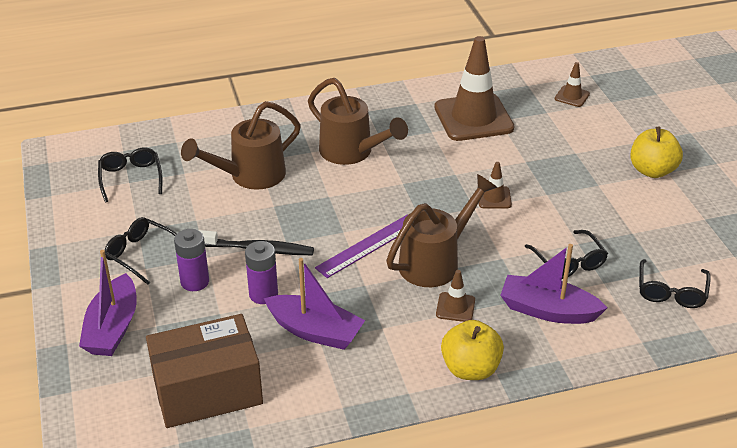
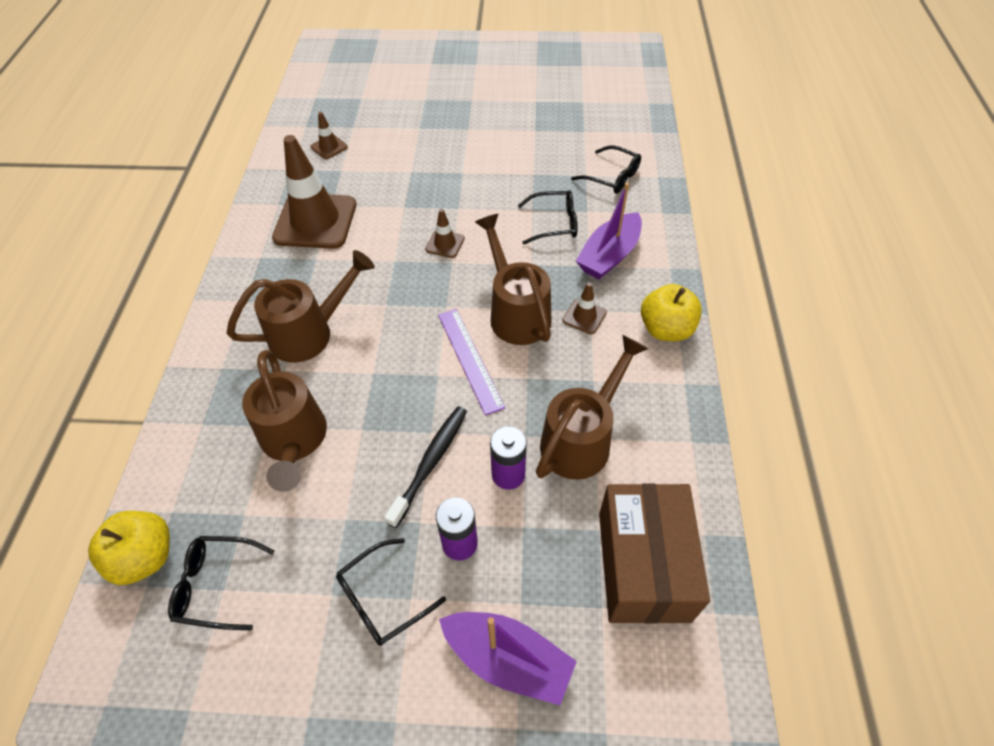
camera: 70 degrees left, 15 degrees up
(315, 331) = (581, 439): purple boat -> brown watering can
(652, 170) = (461, 136): yellow apple -> yellow apple (145, 557)

